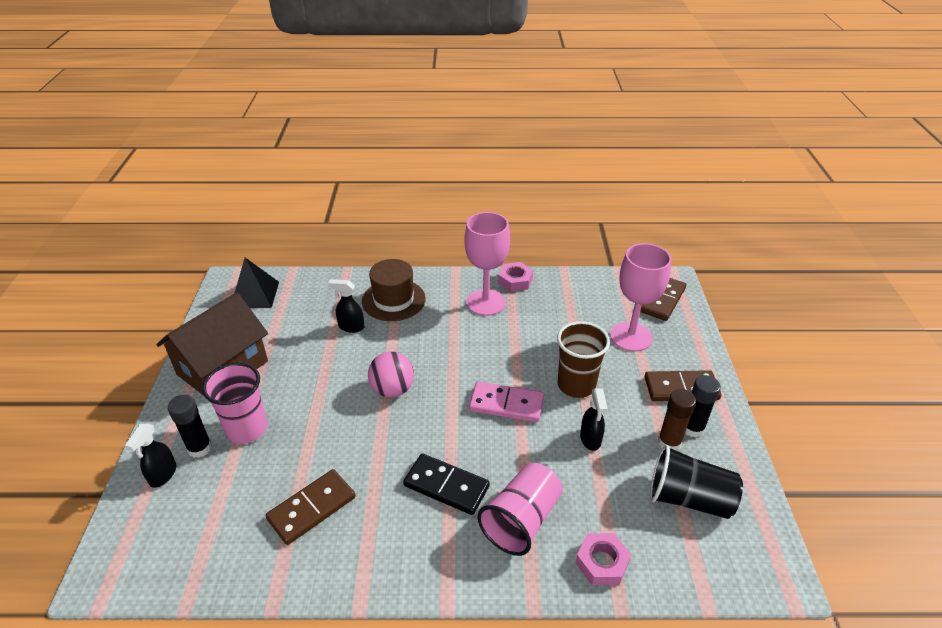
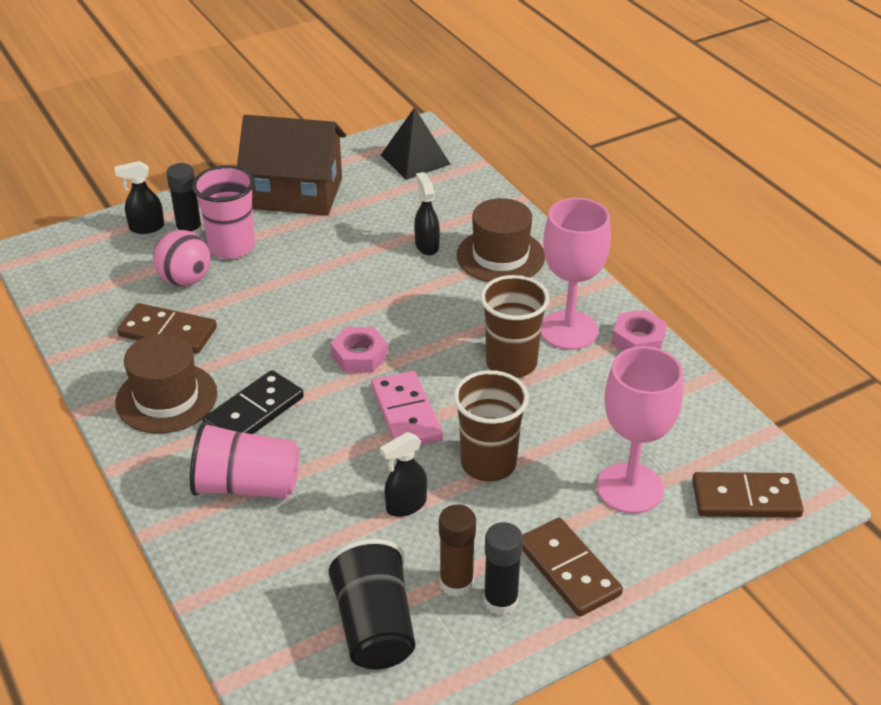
camera: 60 degrees right, 0 degrees up
(390, 537) = (166, 398): none -> brown hat
(392, 389) = (358, 317): pink ball -> pink ball (185, 280)
(446, 486) = (254, 411): black domino -> black domino turned 45 degrees clockwise
(495, 338) = (511, 363): none -> brown cup
(602, 563) = (231, 571): pink nut -> pink nut (359, 356)

